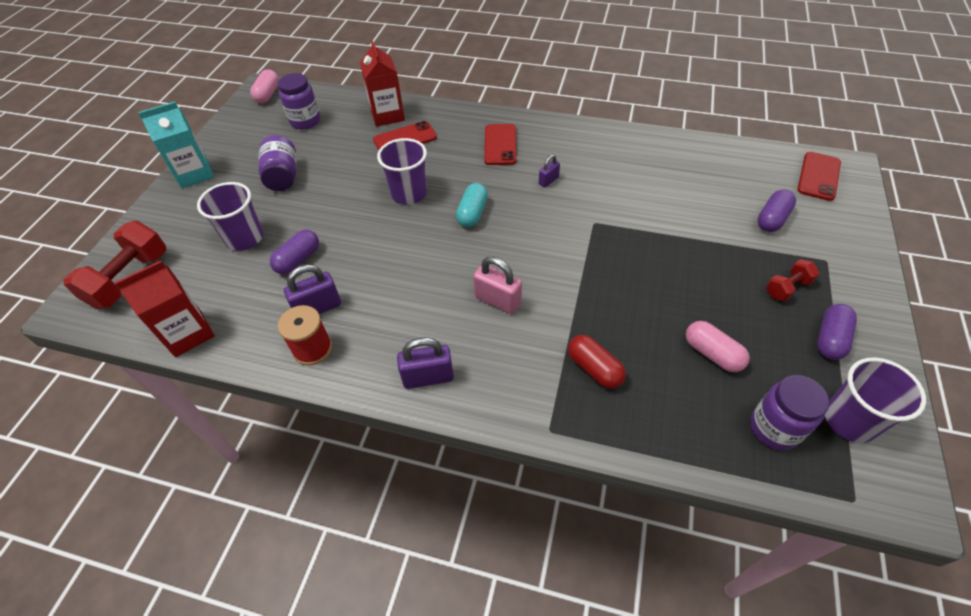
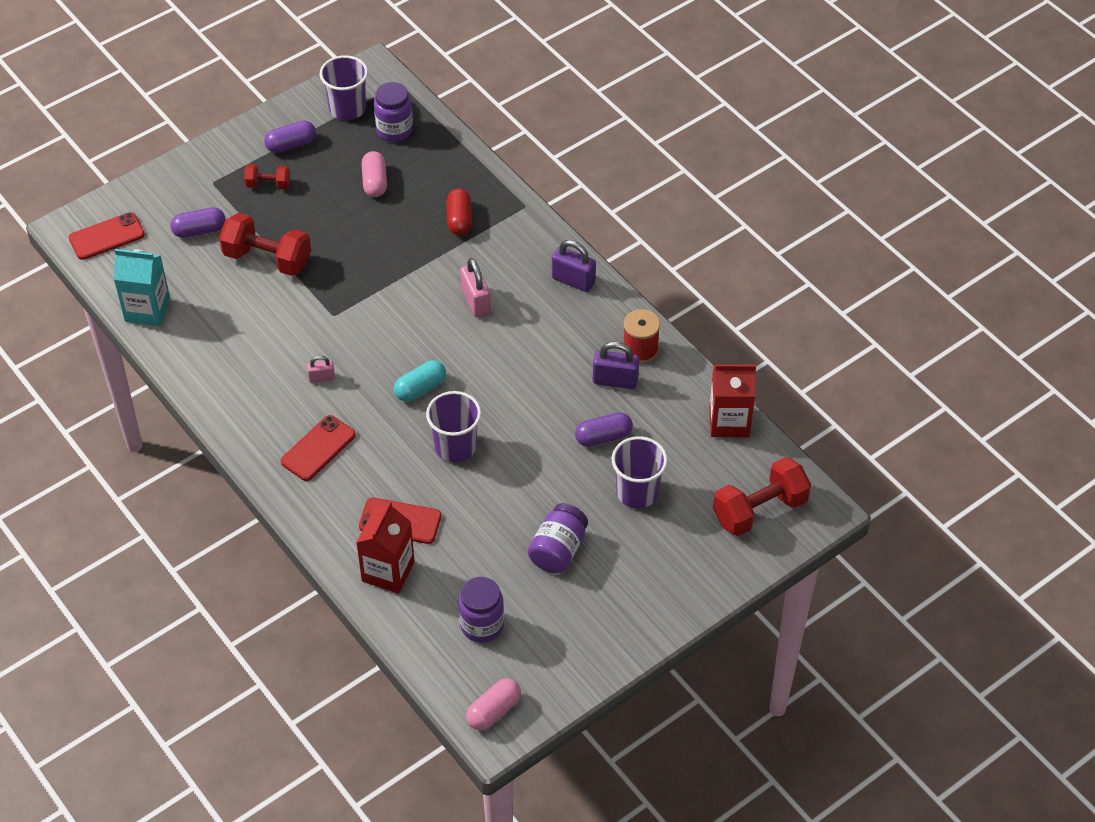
camera: 145 degrees left, 0 degrees up
(194, 174) = (646, 617): turquoise carton -> turquoise carton (147, 310)
(548, 181) = (322, 378): purple padlock -> pink padlock
(695, 230) = (267, 259): none -> red dumbbell

